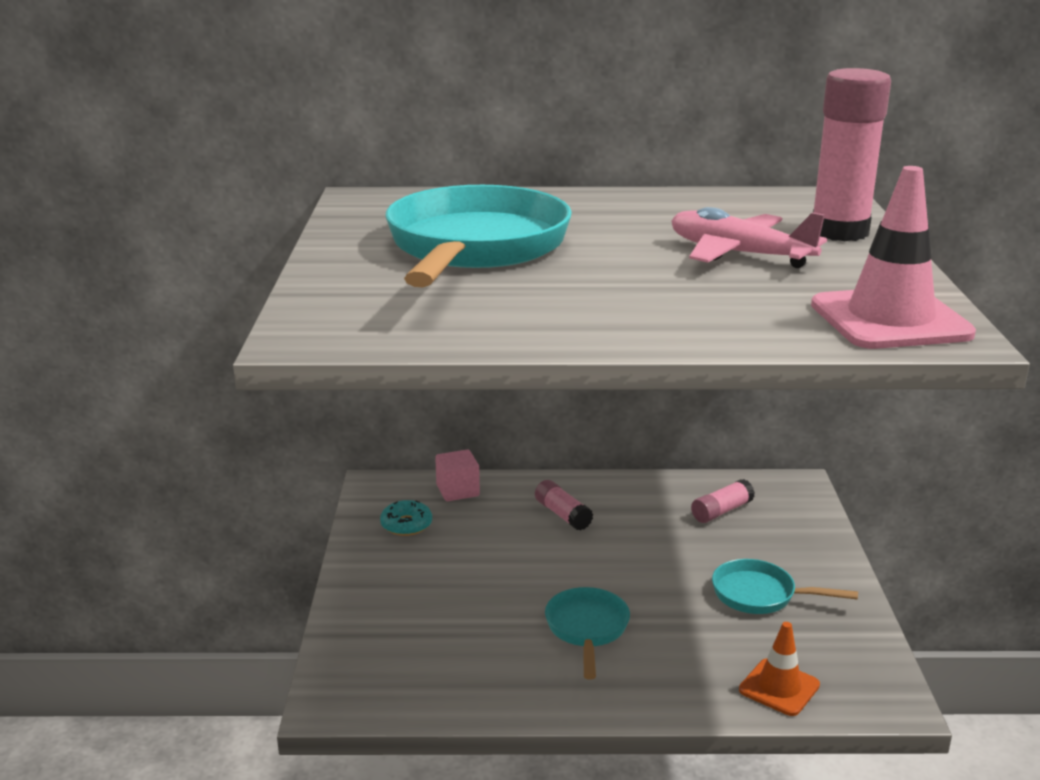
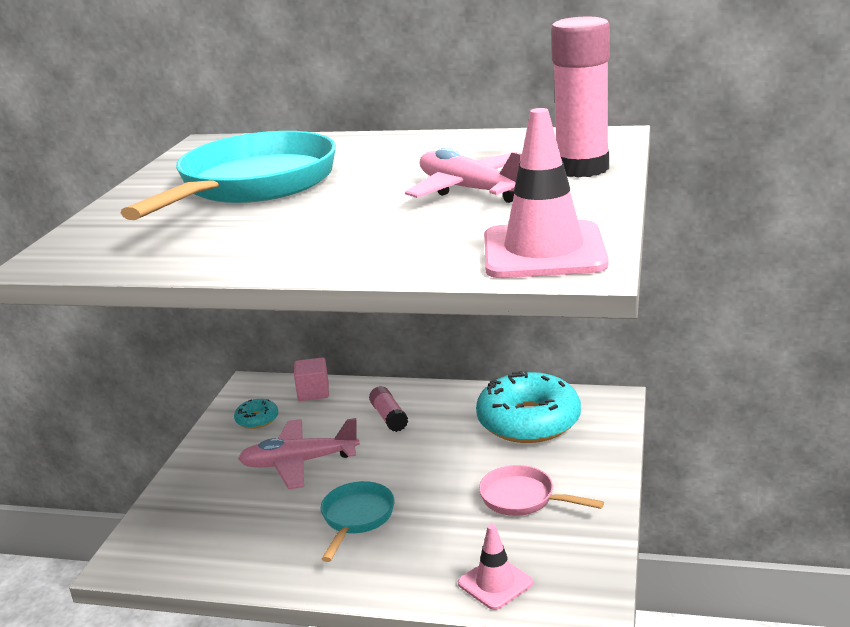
camera: 15 degrees right, 0 degrees up
(485, 571) = (299, 462): none -> pink plane
(721, 511) = (528, 421): pink glue stick -> turquoise donut
(760, 595) = (523, 498): turquoise pan -> pink pan
(779, 687) = (495, 583): orange traffic cone -> pink traffic cone

